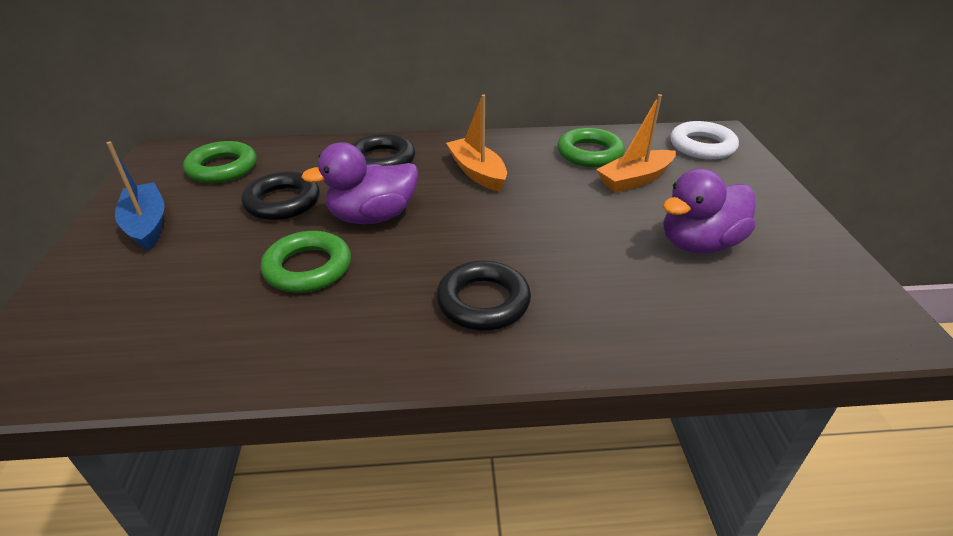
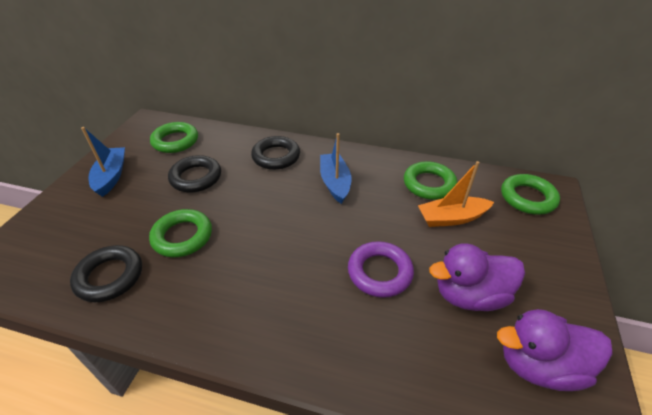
camera: 20 degrees right, 5 degrees up
(372, 217) = (244, 204): purple duck -> purple duck (539, 365)
(477, 172) = (335, 183): orange boat -> blue boat
(483, 301) = (277, 300): black ring -> black ring (110, 276)
(588, 246) = (379, 272): none -> purple ring
(702, 146) = (527, 198): white ring -> green ring

